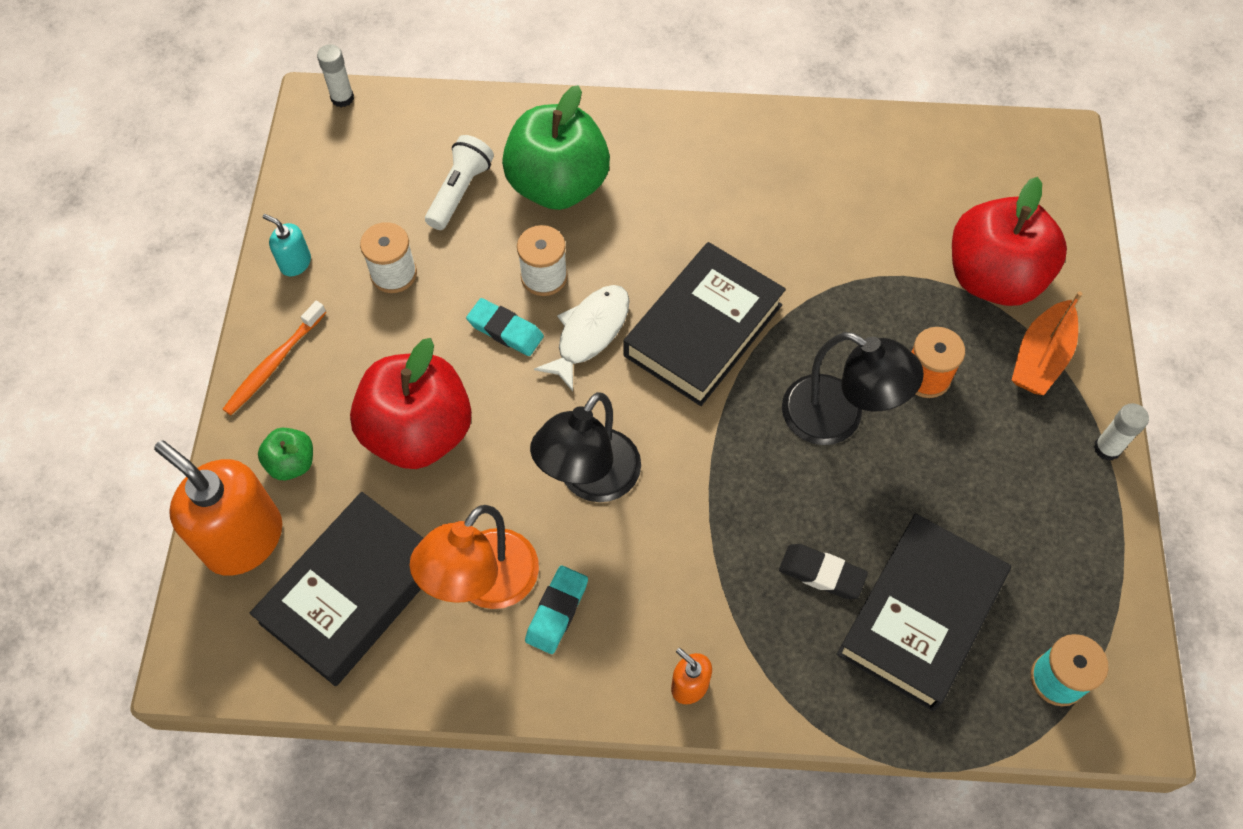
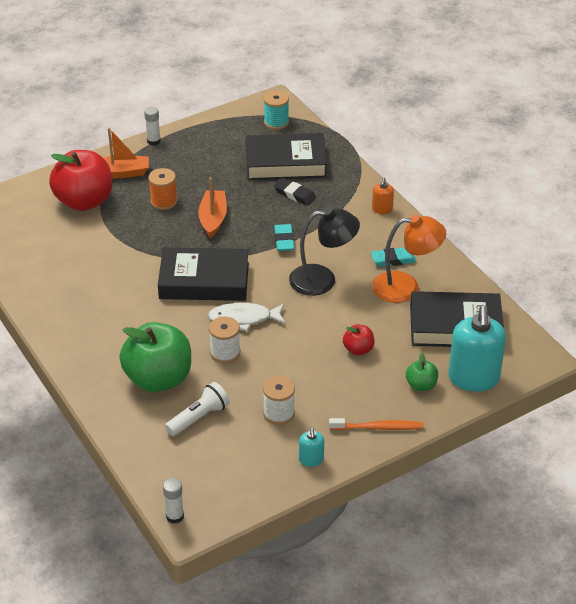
camera: 125 degrees left, 20 degrees down
(243, 539) = (473, 378): orange soap dispenser -> turquoise soap dispenser
(419, 432) = (358, 349): red apple -> red apple, size x0.46
(460, 191) = (199, 417): white flashlight -> white flashlight turned 150 degrees clockwise
(505, 330) = (271, 350): turquoise eraser -> turquoise eraser (284, 240)
(822, 573) = (294, 194): black eraser -> black eraser turned 45 degrees counterclockwise
(837, 419) = (213, 219): black lamp -> orange boat

